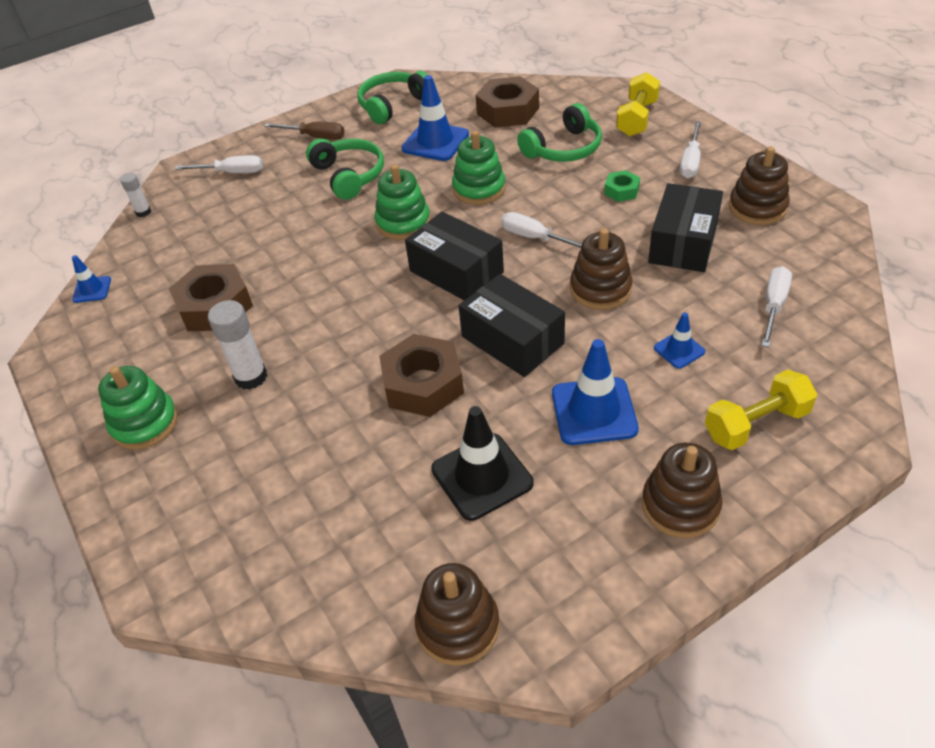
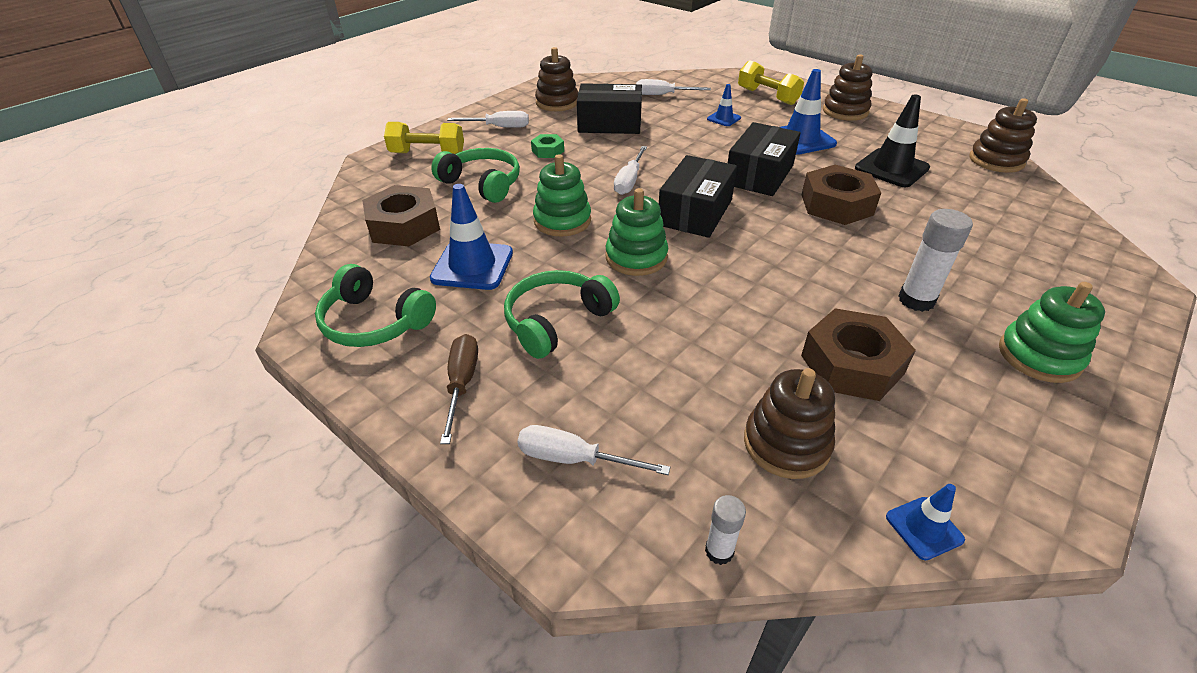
camera: 110 degrees left, 5 degrees down
(232, 173) = (574, 459): white screwdriver -> white screwdriver turned 60 degrees counterclockwise
(600, 289) = (679, 148): brown stacking toy -> brown stacking toy (786, 444)

